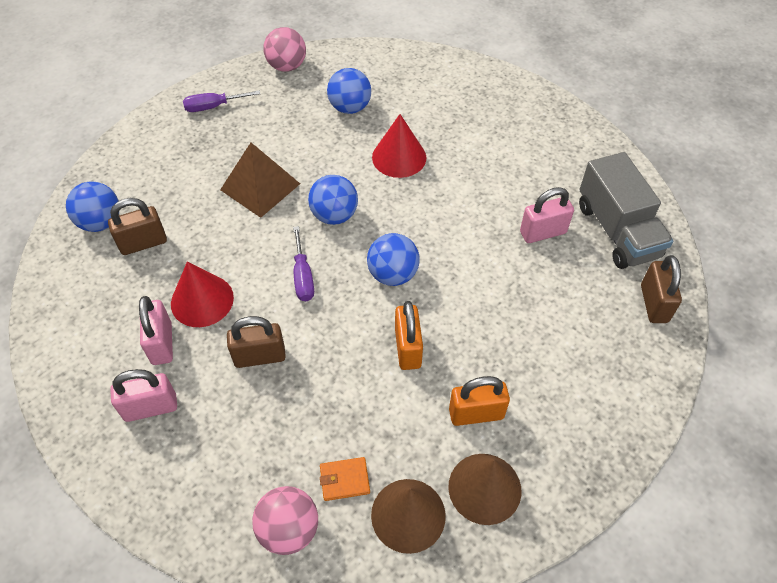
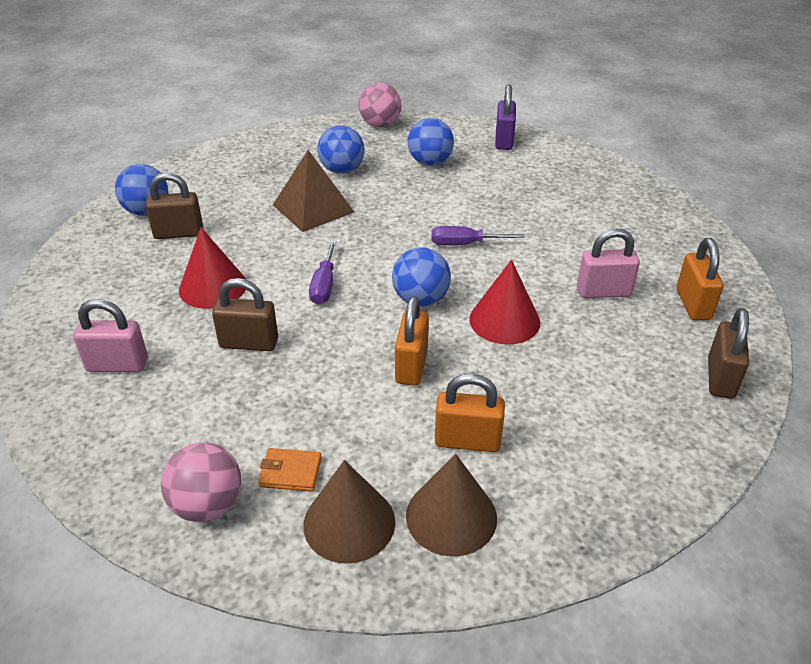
camera: 15 degrees right, 15 degrees down
(162, 343) = (156, 314): pink padlock -> none
(213, 107) = (296, 144): purple screwdriver -> purple screwdriver (465, 244)
(334, 215) = (378, 242): blue ball -> blue ball (342, 170)
(399, 157) = (465, 207): red cone -> red cone (504, 320)
(409, 67) = (504, 141): none -> purple padlock
(617, 231) = (693, 304): grey truck -> orange padlock

